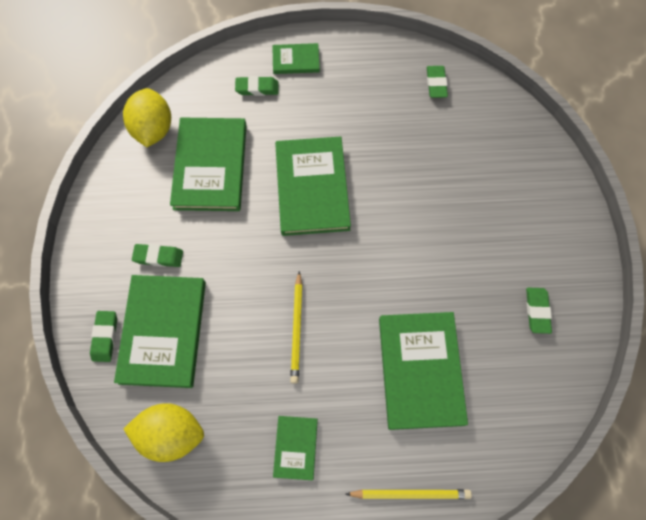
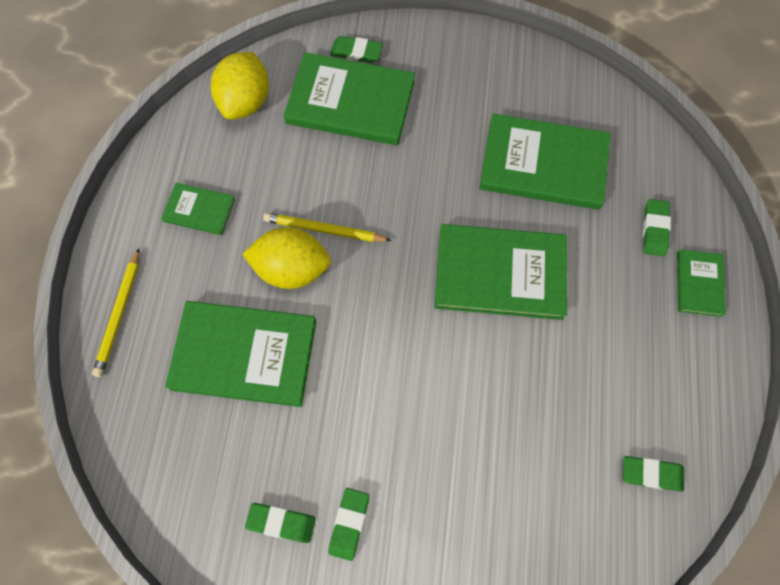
camera: 100 degrees right, 0 degrees up
(153, 129) = (600, 110): yellow lemon -> yellow lemon (292, 269)
(158, 256) = (435, 104): green eraser -> green eraser (349, 523)

